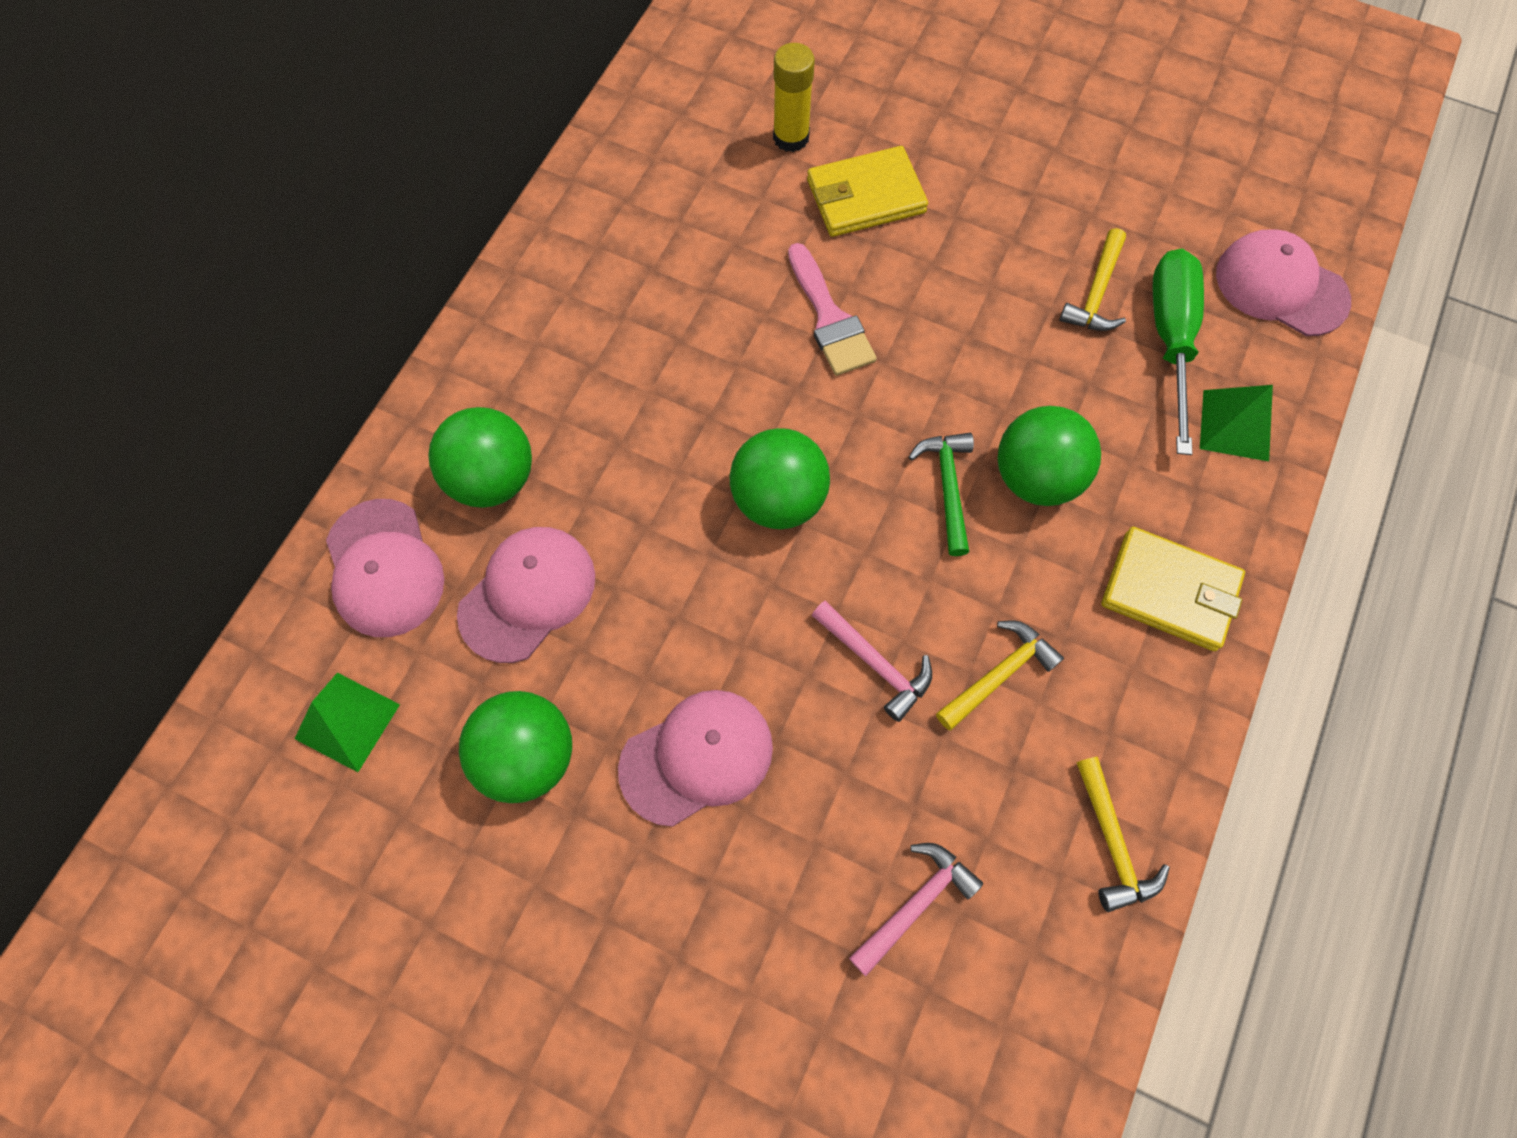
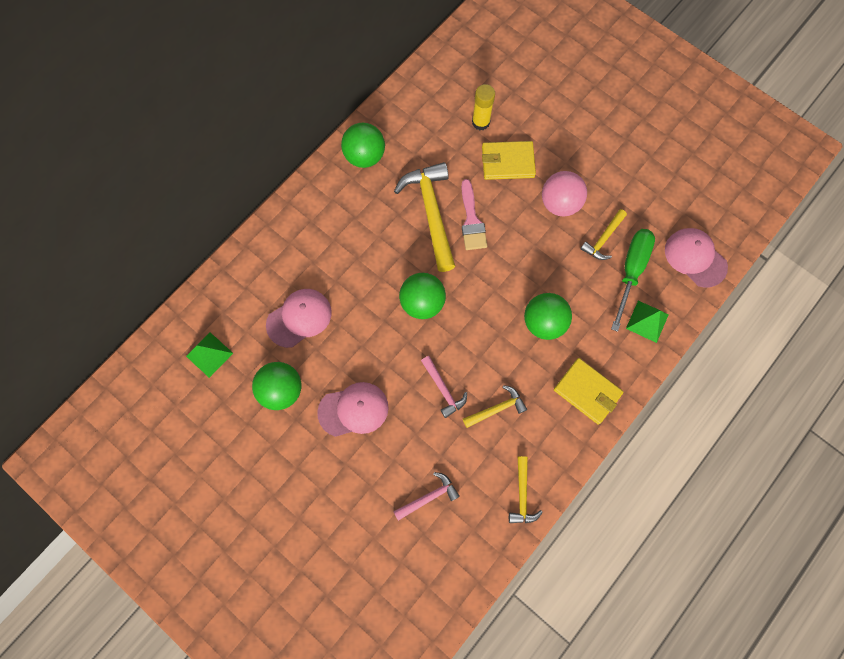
camera: 15 degrees right, 5 degrees up
(384, 568) = (240, 290): pink cap -> none
(493, 479) = (297, 260): green ball -> green ball (365, 156)
(745, 322) = (431, 213): none -> yellow hammer
(947, 487) = (501, 317): green hammer -> none
(990, 248) = (559, 203): none -> pink ball

